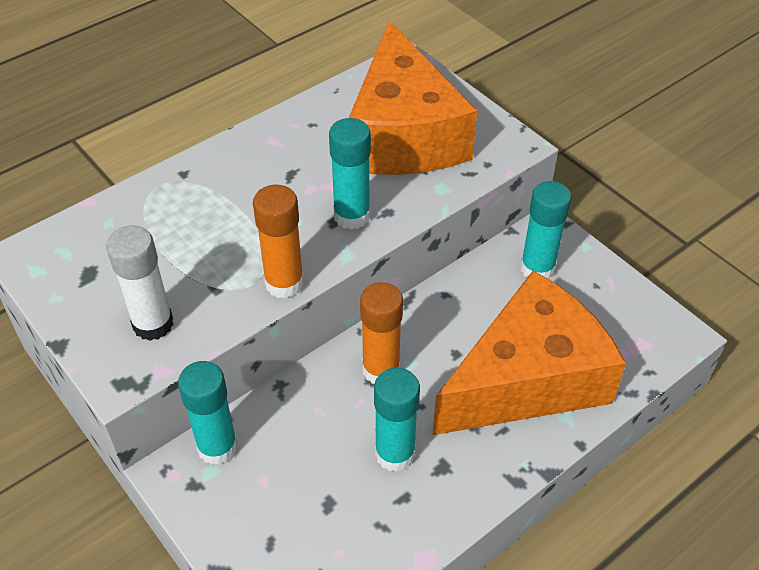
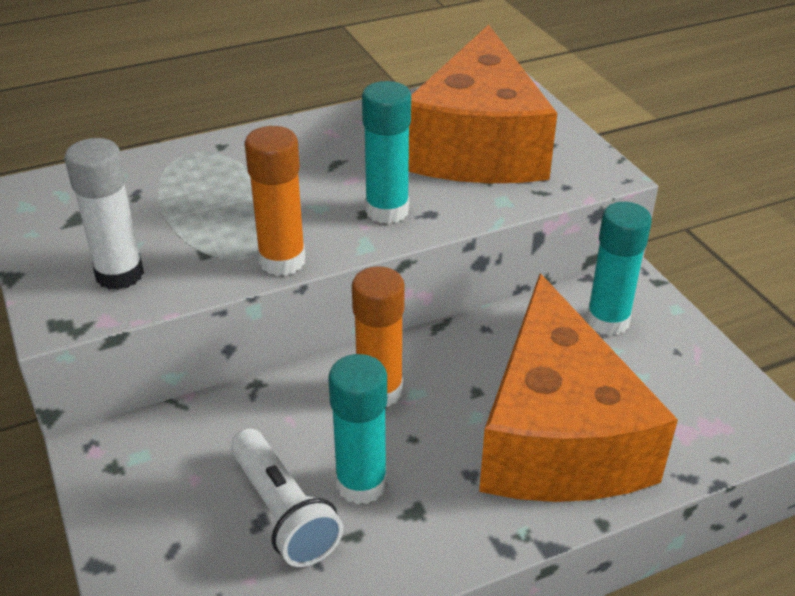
camera: 15 degrees right, 10 degrees down
(217, 447) = (157, 433): turquoise glue stick -> none
(343, 491) = (283, 512): none -> white flashlight
(528, 379) = (557, 435): orange cheese -> orange cheese turned 105 degrees clockwise

